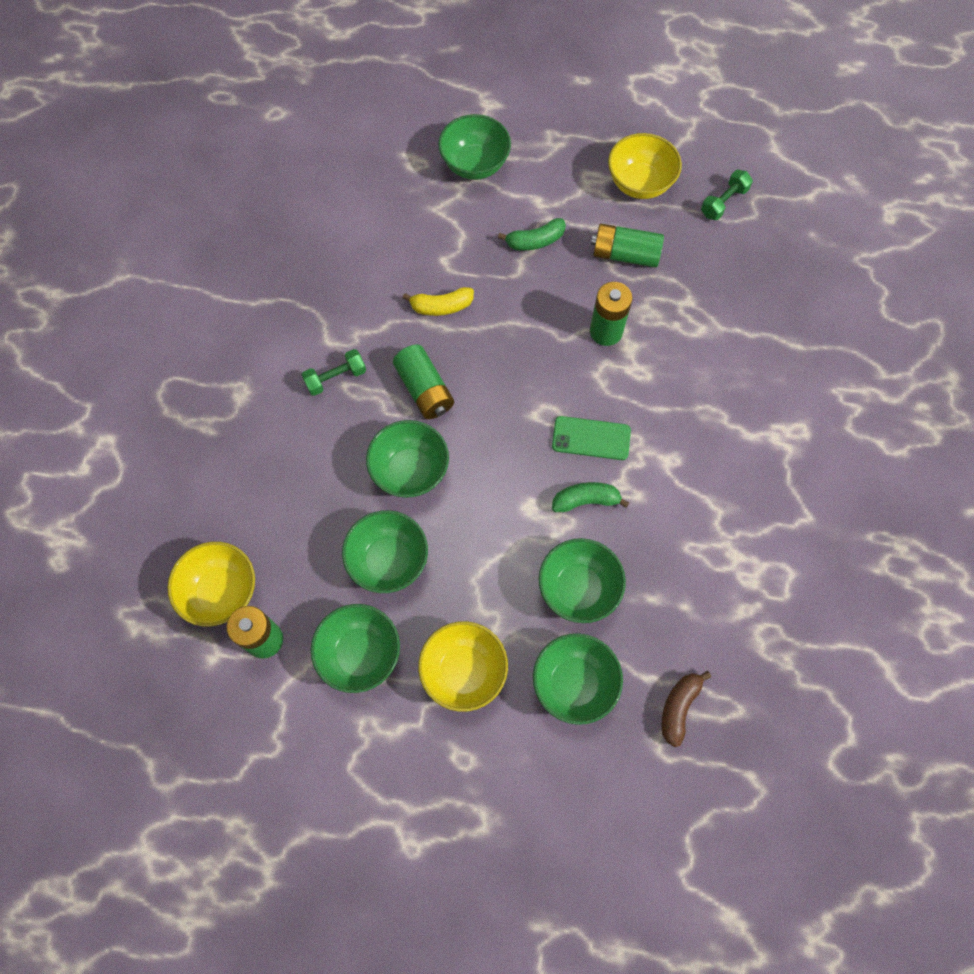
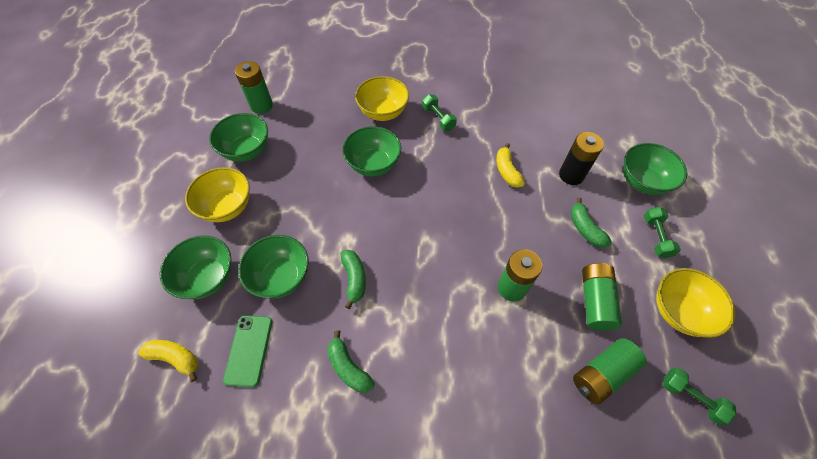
camera: 85 degrees right, 10 degrees down
(221, 592) = (292, 84): yellow bowl -> yellow bowl (383, 112)
(388, 560) = (308, 159): green bowl -> none
(424, 389) = (437, 167): green battery -> green battery (602, 374)
(456, 236) = (571, 175): none -> black battery
(551, 175) = (656, 237): none -> green dumbbell
(591, 438) = (409, 280): green phone -> green phone (249, 350)
(678, 707) = (175, 358): brown banana -> yellow banana
(692, 509) = (348, 367): none -> green banana

